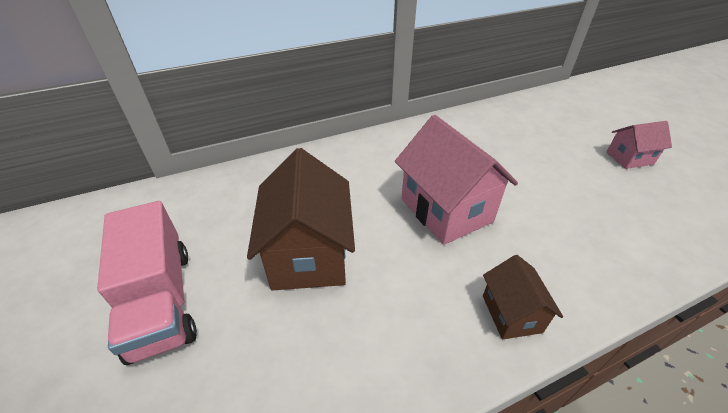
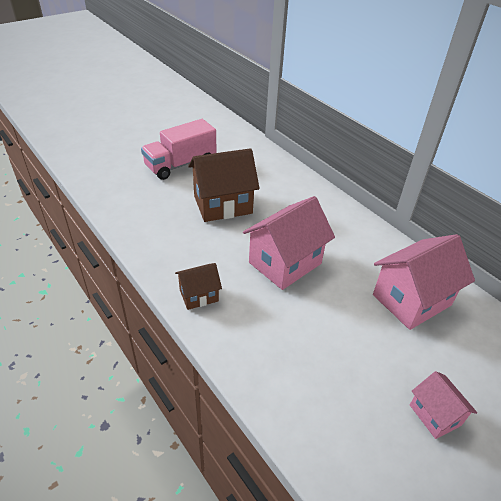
camera: 75 degrees right, 0 degrees up
(499, 136) = (411, 300): none -> pink house

